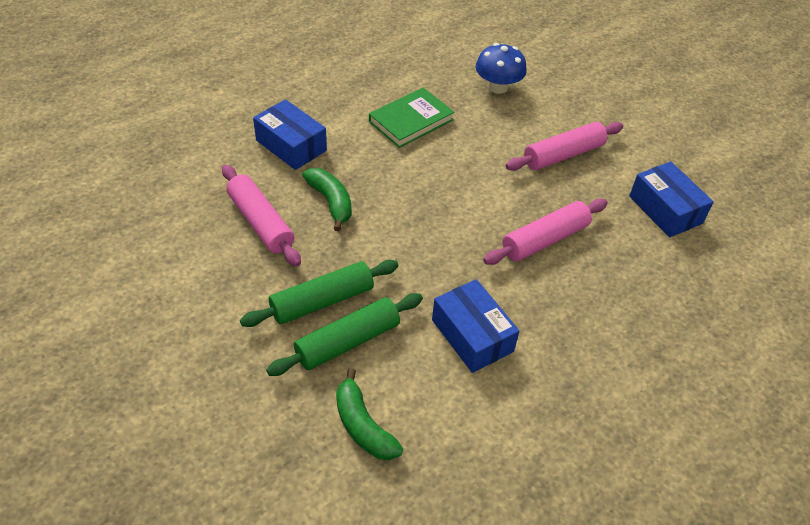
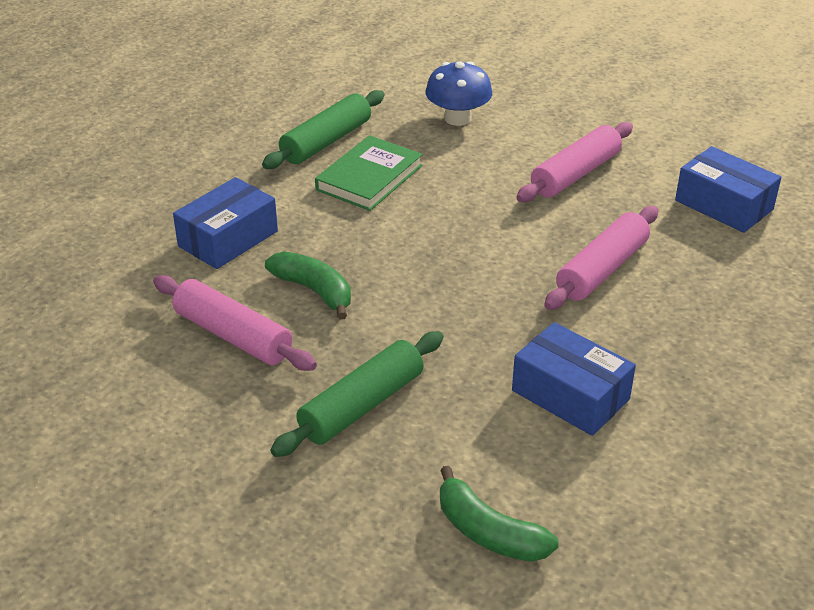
camera: 15 degrees left, 10 degrees down
(291, 145) = (228, 239): blue box -> blue box turned 75 degrees counterclockwise
(347, 341) = (418, 442): green rolling pin -> green rolling pin (326, 141)

